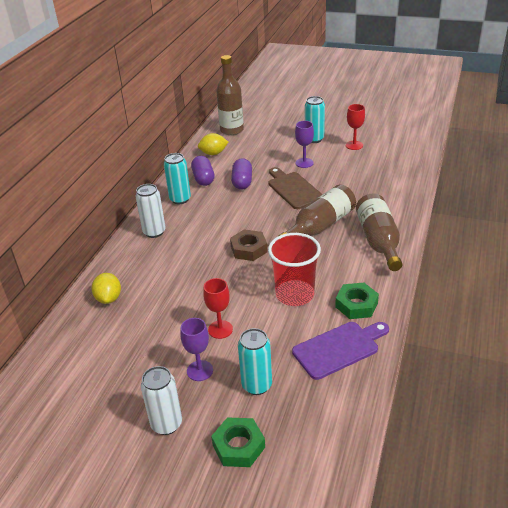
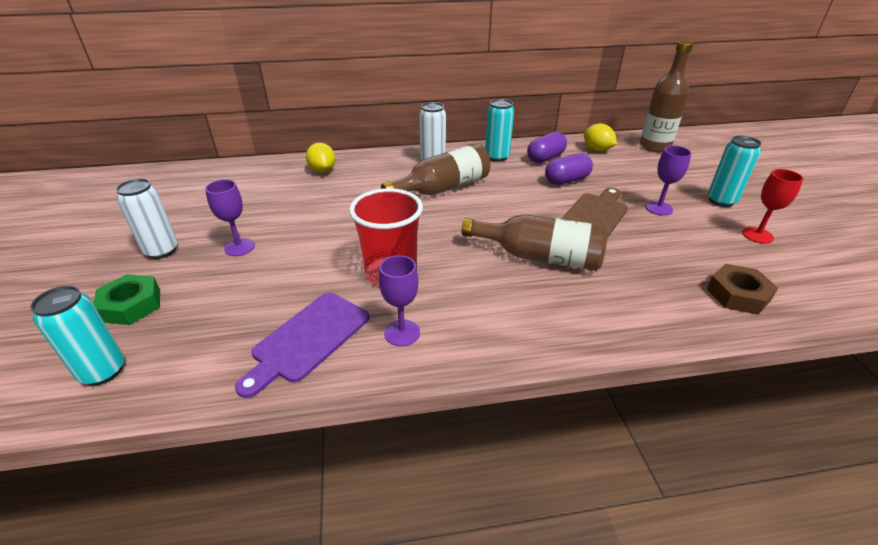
camera: 60 degrees right, 0 degrees up
(109, 298) = (322, 170): yellow lemon -> yellow lemon turned 75 degrees counterclockwise
(220, 329) = (306, 241): red goblet -> none
(249, 249) = (450, 219): brown nut -> brown nut (737, 294)
(257, 385) = (225, 291): turquoise can -> turquoise can (103, 371)
(339, 348) = (308, 339): purple cutting board -> purple cutting board turned 90 degrees clockwise
(356, 305) = (402, 333): green nut -> purple goblet
(378, 241) = (558, 317): brown bottle -> brown bottle (443, 188)

